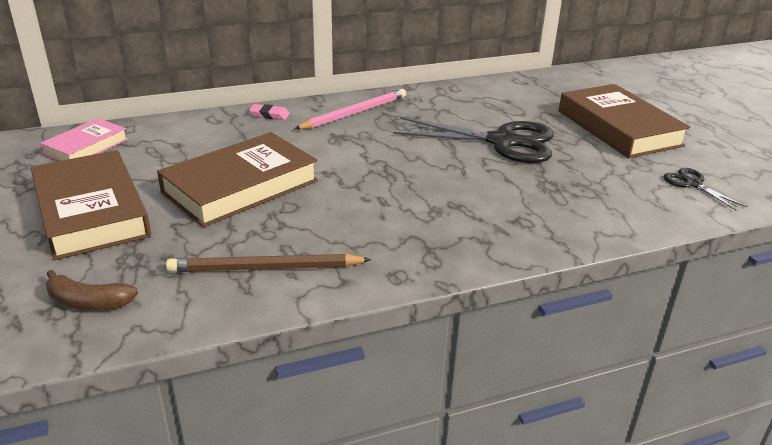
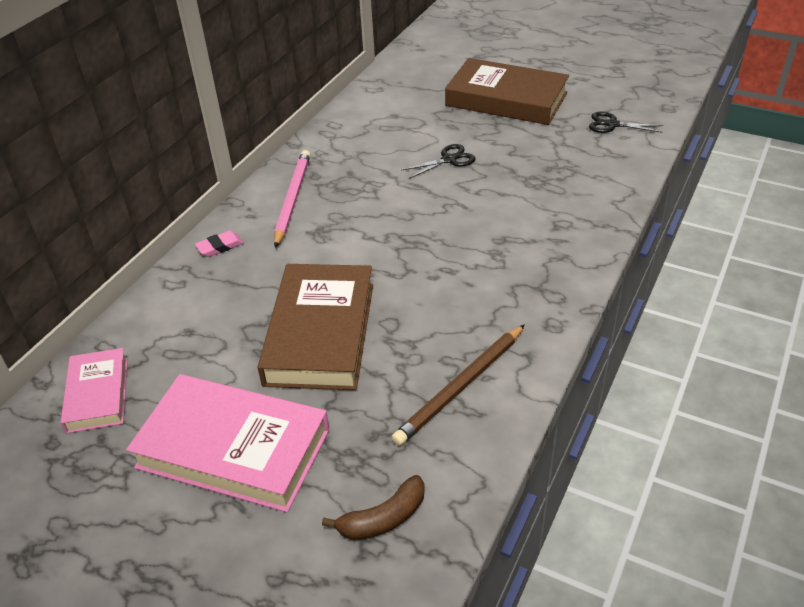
camera: 40 degrees left, 10 degrees up
(91, 211) = (233, 449): brown book -> pink book
(502, 142) = (449, 159): black scissors -> black scissors, size x0.47

